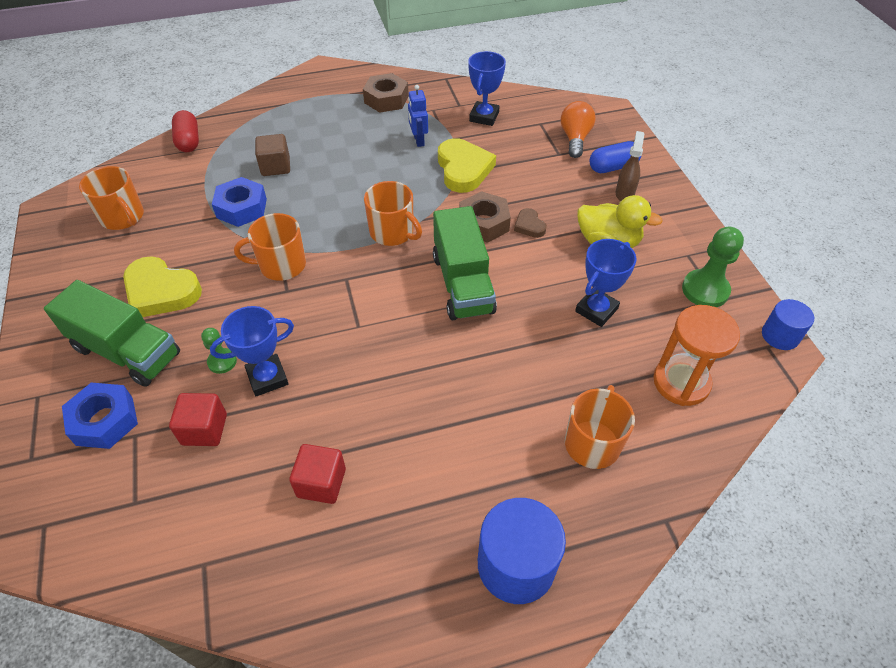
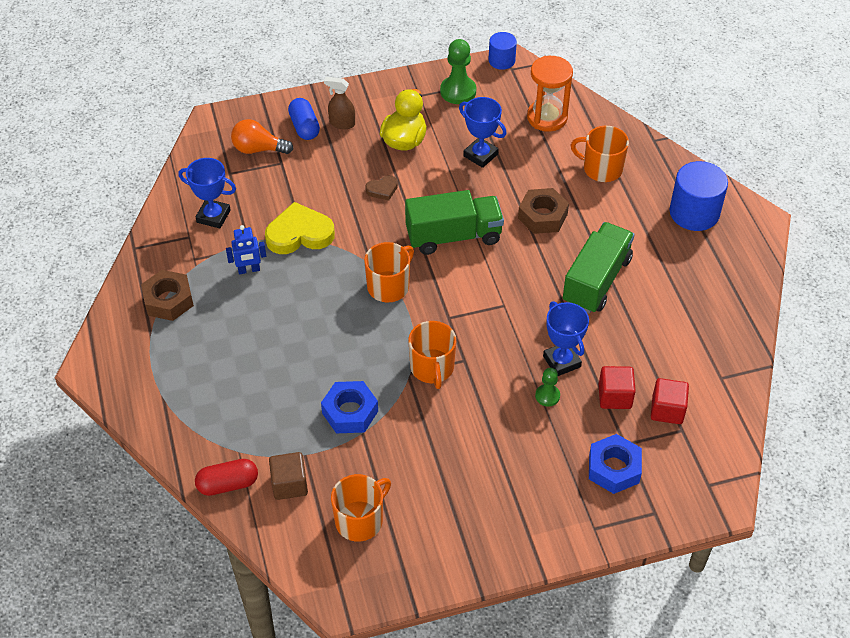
camera: 90 degrees left, 0 degrees up
(127, 351) = (541, 470): green truck -> green truck (596, 280)
(161, 291) = (468, 459): yellow heart -> none
(275, 166) = (283, 391): brown cube -> brown cube (289, 484)
(321, 483) = (651, 317): red cube -> red cube (667, 410)
(484, 223) = (378, 220): brown nut -> brown nut (542, 216)

